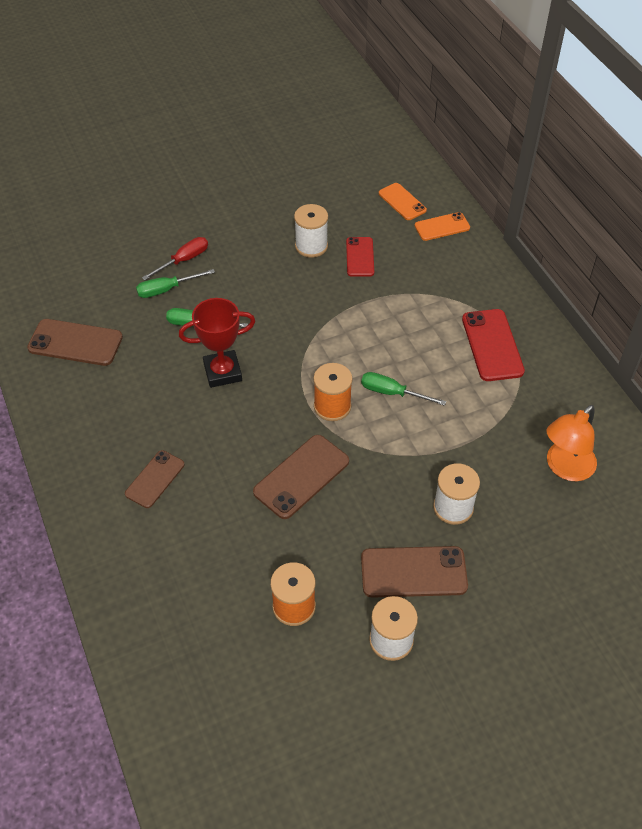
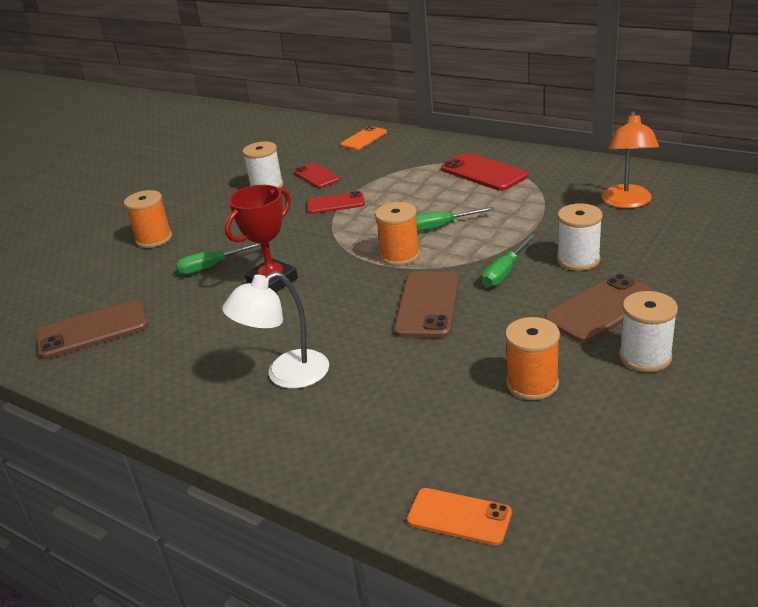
camera: 30 degrees left, 20 degrees down
(155, 479) = (286, 375): brown phone -> white lamp
(167, 289) = (156, 260): green screwdriver -> green screwdriver (505, 272)
(183, 260) = (154, 239): red screwdriver -> orange spool
(343, 306) = (335, 203): none -> red phone
(402, 202) = (315, 140): orange phone -> orange phone (459, 517)

